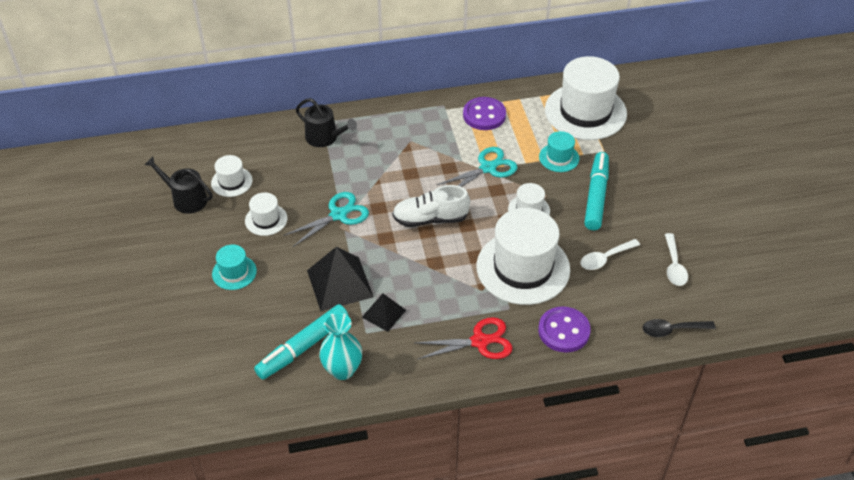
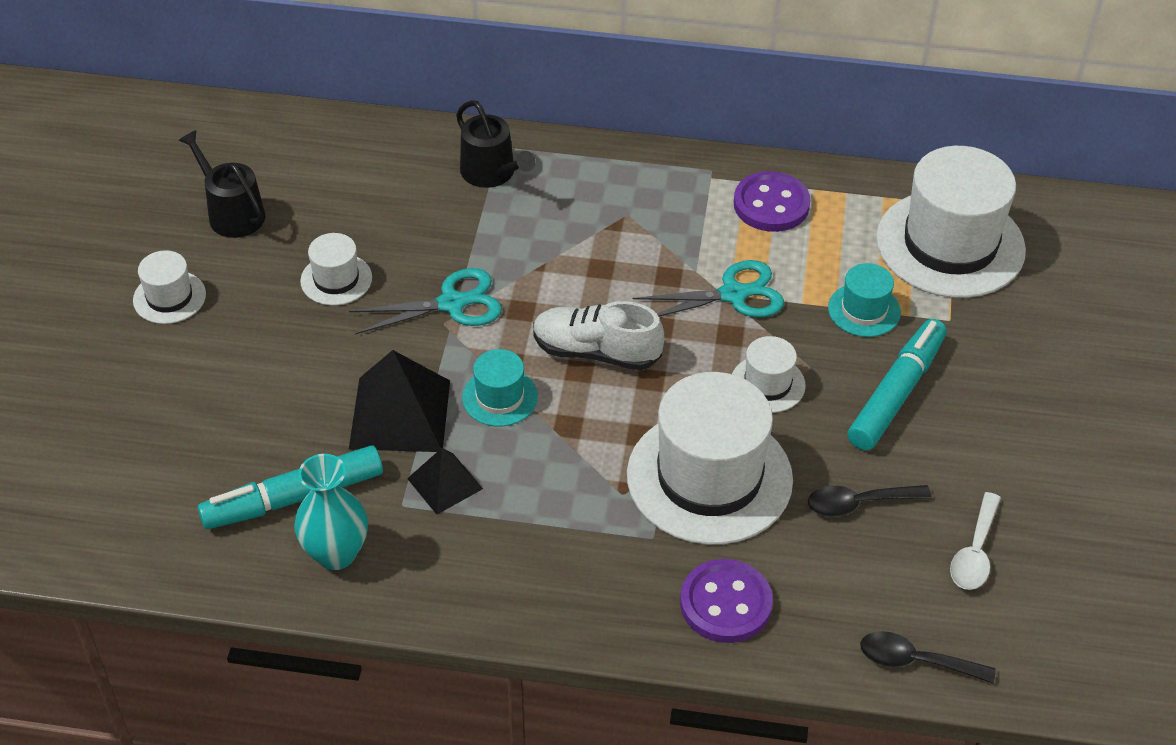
camera: 20 degrees right, 0 degrees up
(231, 182) = (313, 205): white hat -> white hat (169, 297)
(234, 272) = (247, 348): turquoise hat -> turquoise hat (500, 397)
(479, 341) = (576, 577): red scissors -> none
(605, 258) = (858, 503): white spoon -> black spoon

